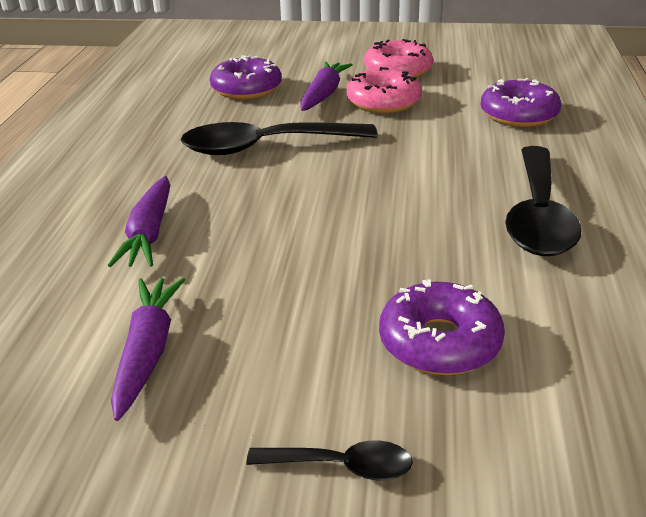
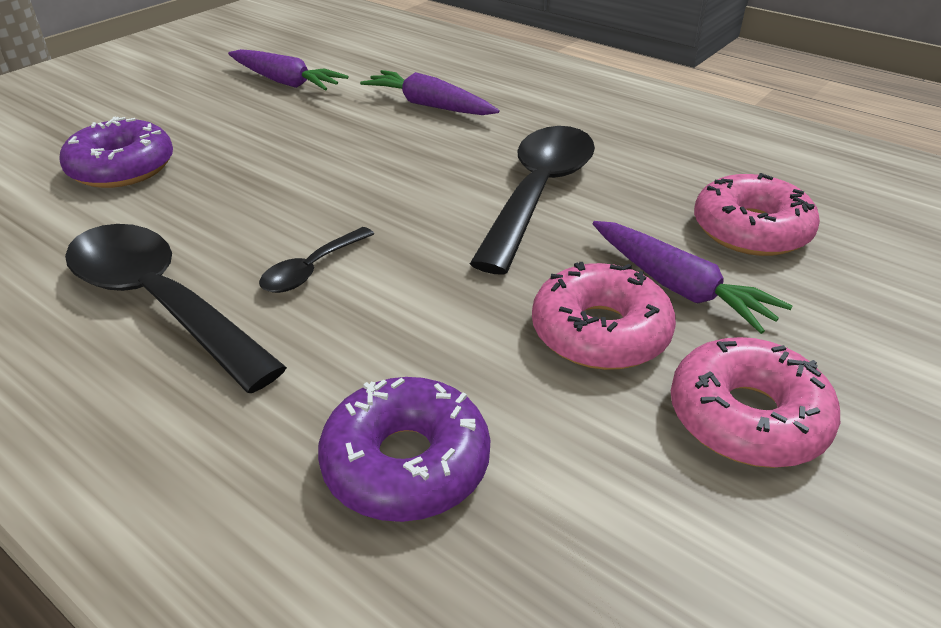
camera: 120 degrees right, 5 degrees up
(246, 89) = (751, 230): purple donut -> pink donut
(342, 466) = (106, 108): black spoon -> black spoon (312, 270)

